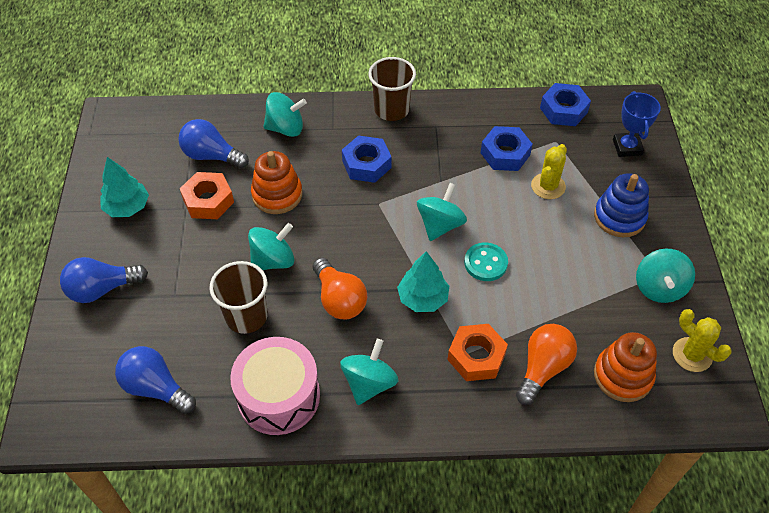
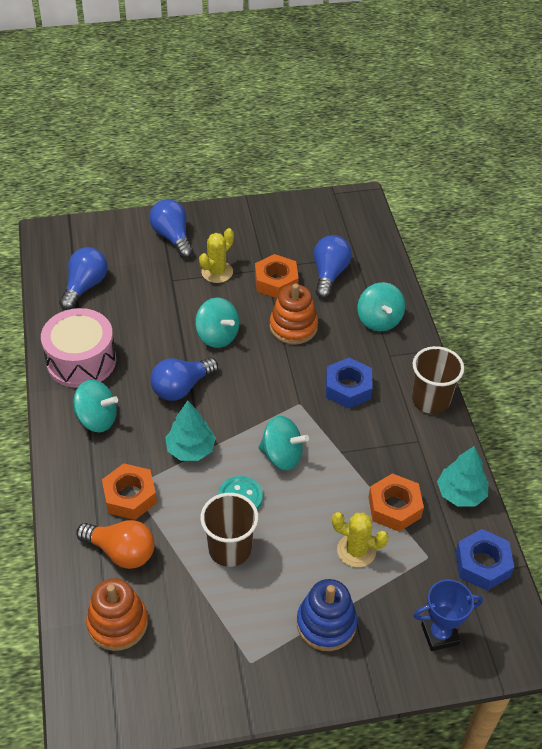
camera: 80 degrees right, 5 degrees down
(127, 207) = (258, 233): turquoise tree -> turquoise tree (460, 493)
(246, 316) = (156, 328): brown cup -> brown cup (230, 549)
(339, 299) = (181, 387): orange light bulb -> blue light bulb
(505, 154) = (394, 507): blue nut -> orange nut
(659, 287) = (232, 663): turquoise spinning top -> none
(692, 355) = (148, 692): yellow cactus -> yellow cactus (217, 272)

